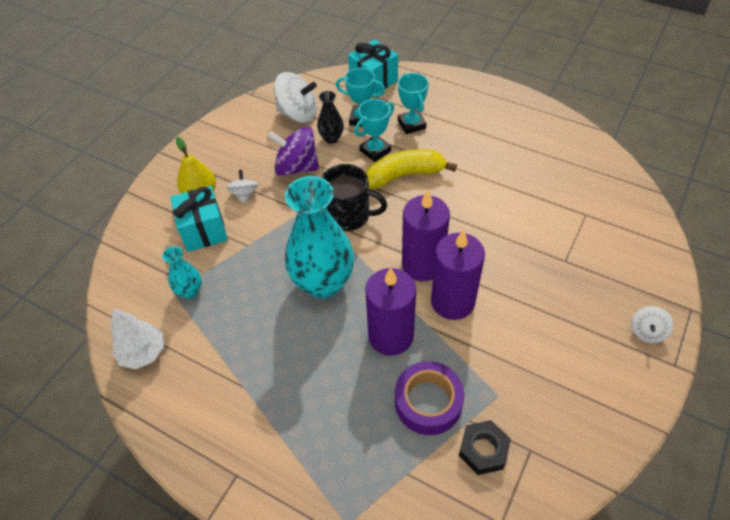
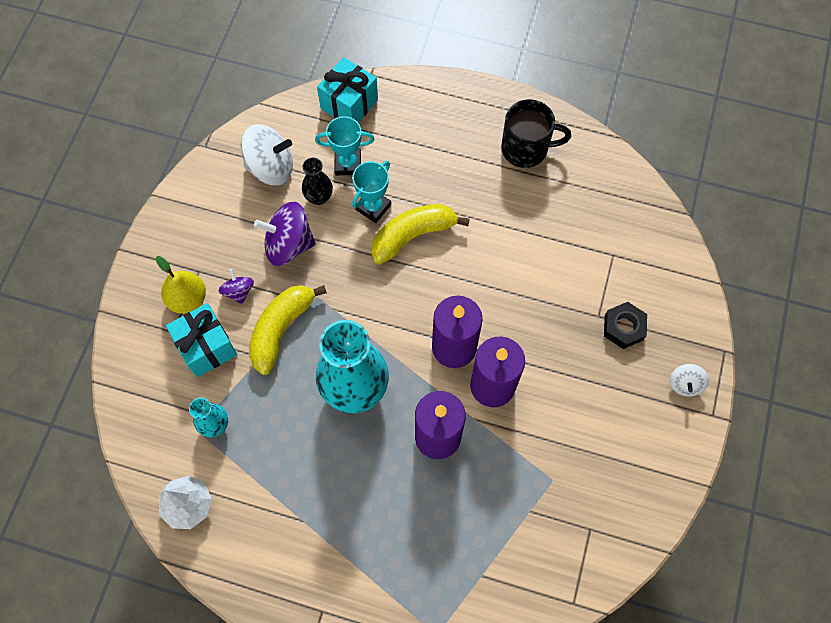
camera: 15 degrees left, 15 degrees up
(244, 194) = (238, 291): white spinning top -> purple spinning top
(272, 227) = (281, 329): none -> yellow banana
(348, 215) = (362, 299): black mug -> black mug (526, 149)
(411, 124) = (407, 163): turquoise trophy -> none
(428, 402) = (488, 500): purple tape -> none
(483, 450) = (547, 538): black nut -> black nut (623, 327)

